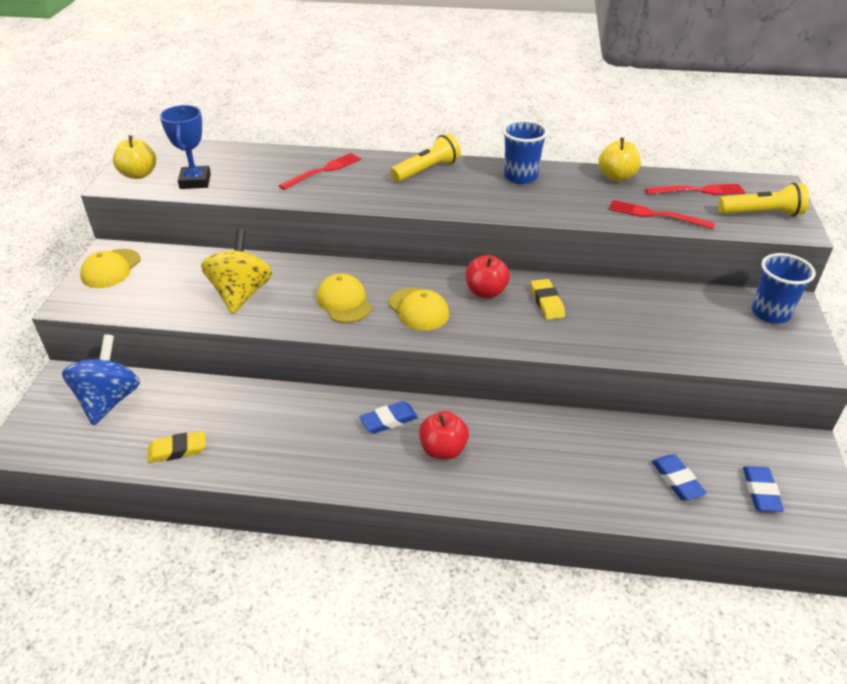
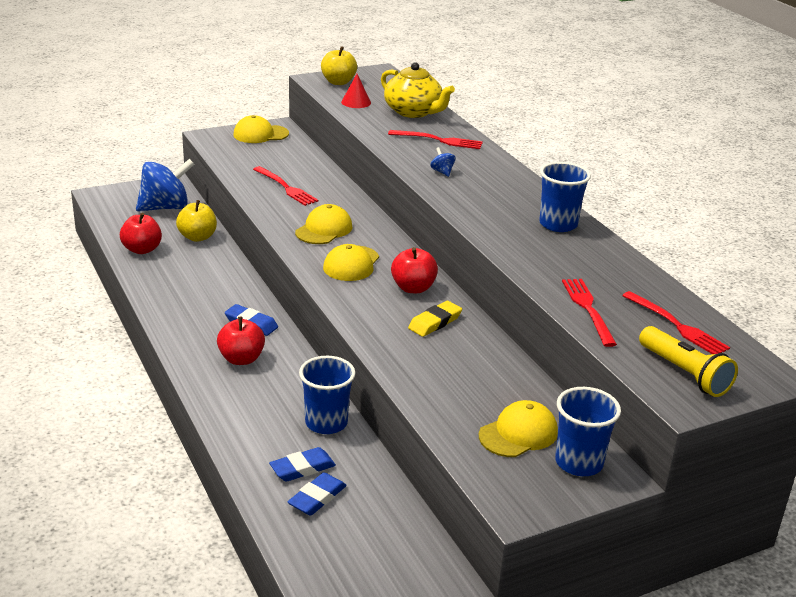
camera: 55 degrees right, 10 degrees down
(177, 450) = (142, 249): yellow eraser -> red apple
(195, 181) = (356, 102): blue trophy -> red cone
(241, 294) = (286, 188): yellow spinning top -> red fork
(253, 161) = (413, 112): none -> yellow teapot
(383, 191) = (442, 172): none -> blue spinning top
(426, 170) = (503, 180): yellow flashlight -> none
(576, 433) = (326, 423): none -> blue cup
(616, 177) = (634, 273): yellow apple -> yellow apple (197, 237)
(723, 325) = (518, 434): none -> yellow cap
(761, 491) = (348, 557): blue eraser -> blue eraser (302, 468)

